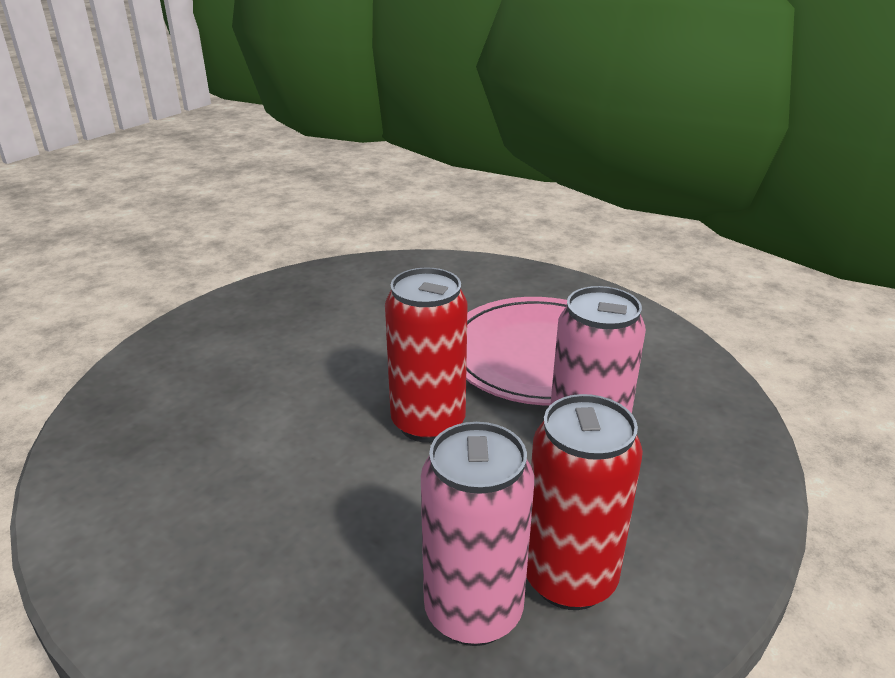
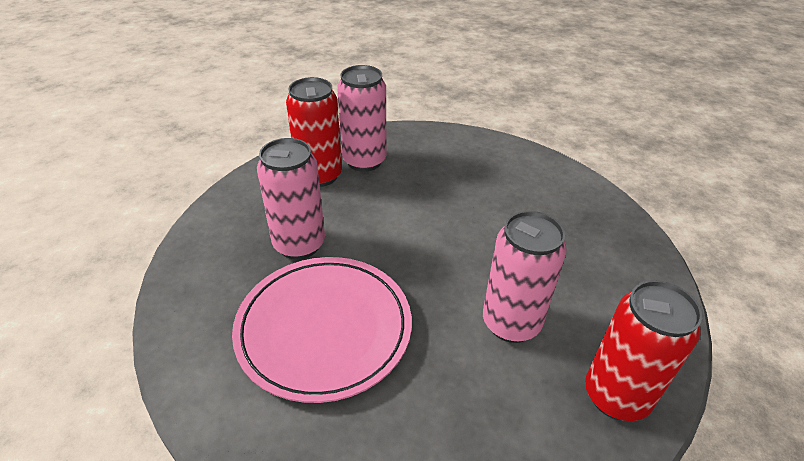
camera: 170 degrees right, 10 degrees up
(339, 344) = (511, 323): none -> pink can
(428, 423) = (408, 251): red can -> red can (616, 396)

